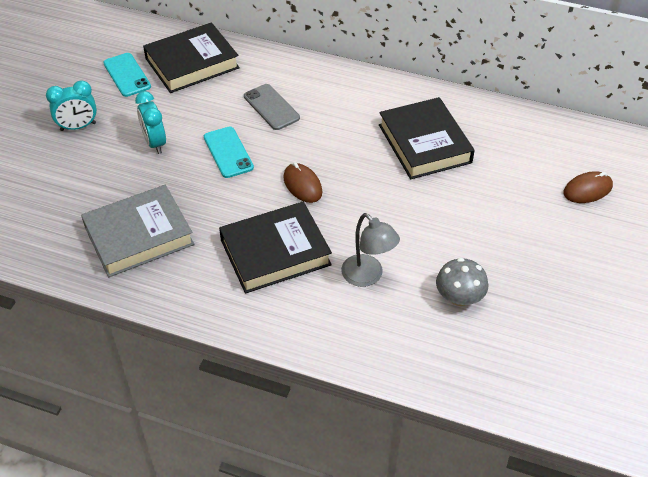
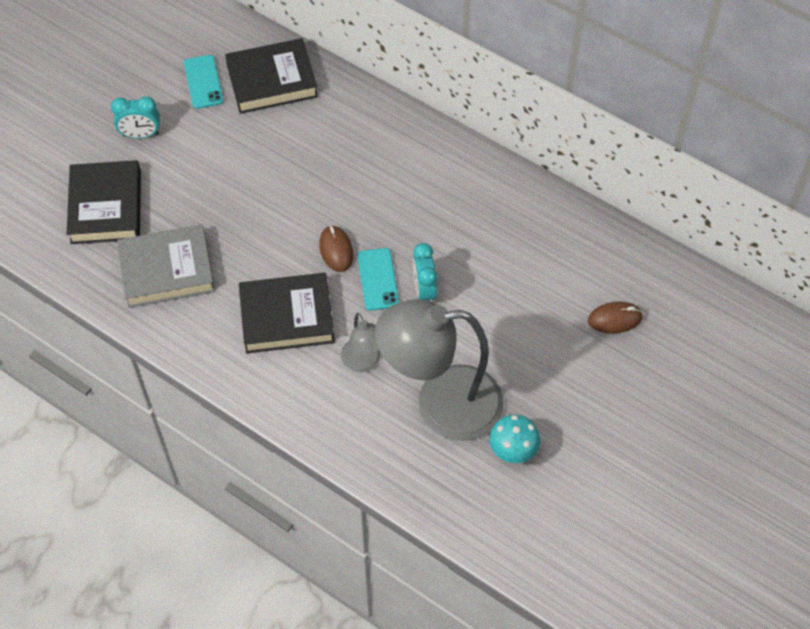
camera: 15 degrees right, 10 degrees up
(155, 143) = (209, 170): turquoise clock -> turquoise clock (424, 290)
(228, 152) = (276, 196): turquoise phone -> turquoise phone (378, 279)
(271, 107) = (335, 152): grey phone -> none
(424, 143) = (473, 229): black book -> black book (106, 207)
(459, 297) = (441, 404): grey mushroom -> grey lamp
(547, 322) = (513, 449): none -> turquoise mushroom

